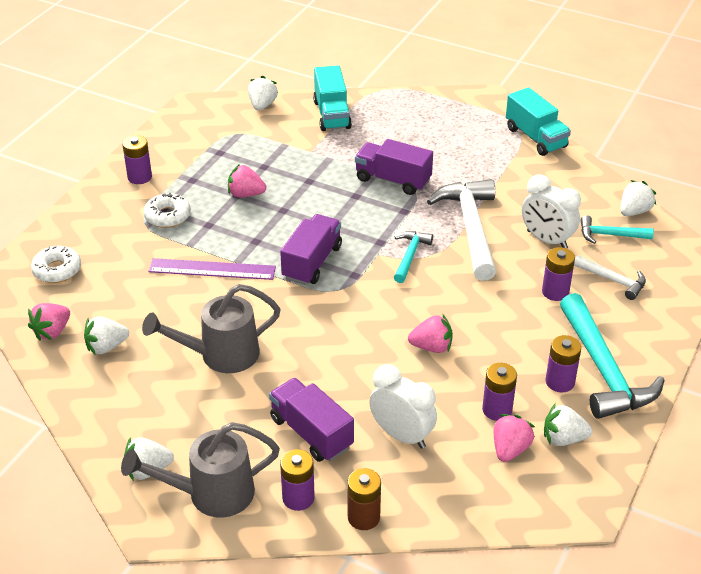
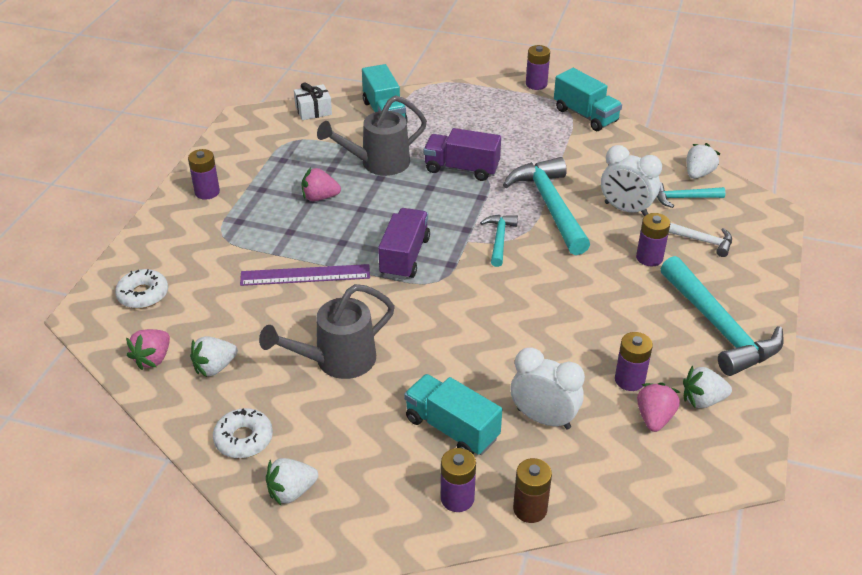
camera: 10 degrees left, 0 degrees up
(167, 216) = (246, 227): white donut -> white donut (244, 439)
(211, 494) = (365, 507): grey watering can -> grey watering can (378, 163)
(262, 105) = (313, 110): white strawberry -> white gift
(311, 433) = (452, 428): purple truck -> turquoise truck
(432, 347) = (547, 326): pink strawberry -> none
(470, 228) = (550, 206): white hammer -> turquoise hammer
(560, 382) = (681, 344): purple battery -> purple battery (536, 84)

